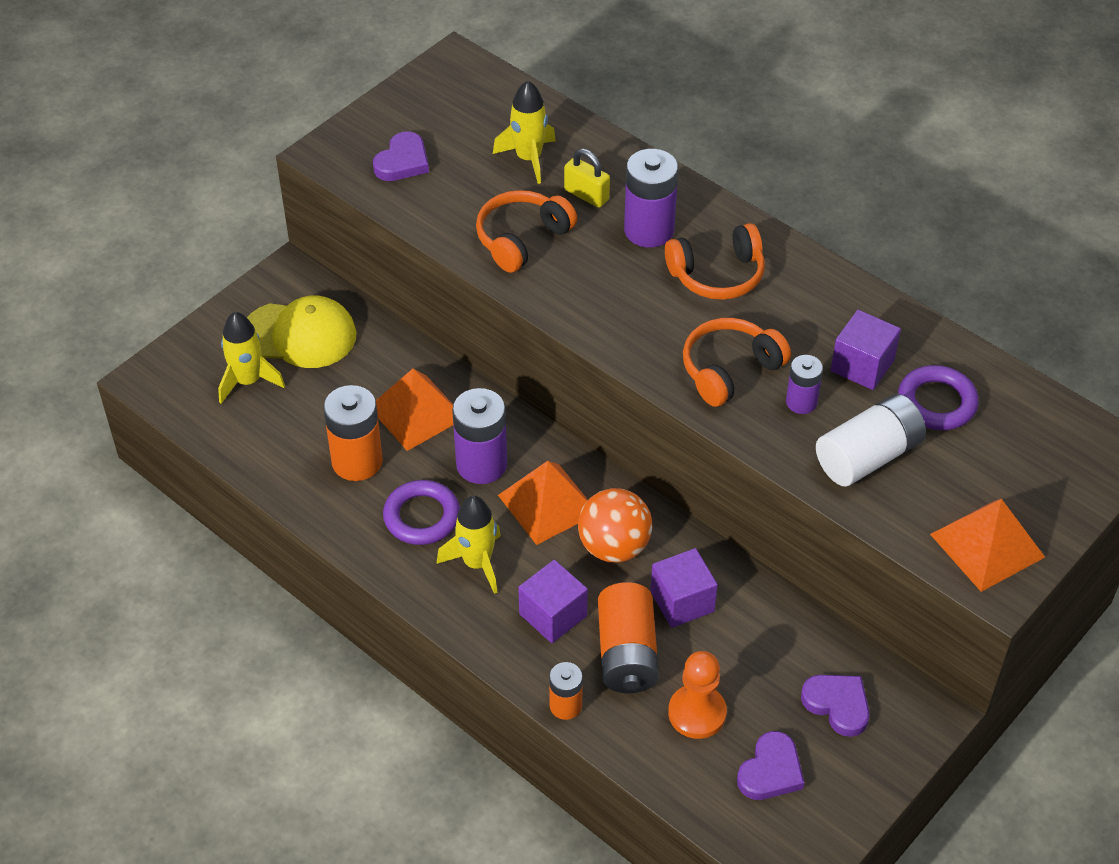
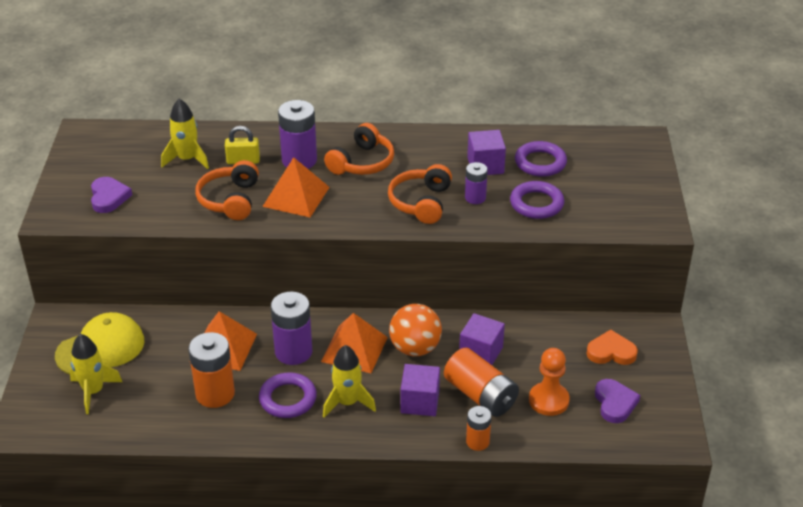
camera: 40 degrees left, 10 degrees down
(837, 705) = (611, 352): purple heart -> orange heart
(868, 456) = (536, 204): white battery -> purple ring
(987, 545) = (637, 211): orange pyramid -> orange pyramid (296, 196)

